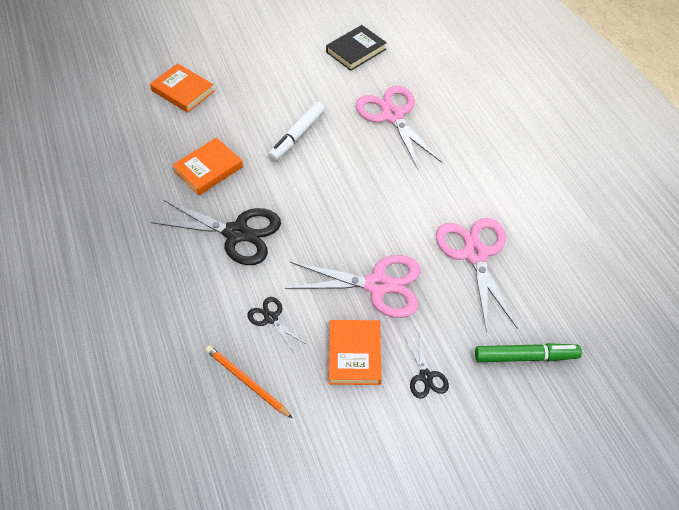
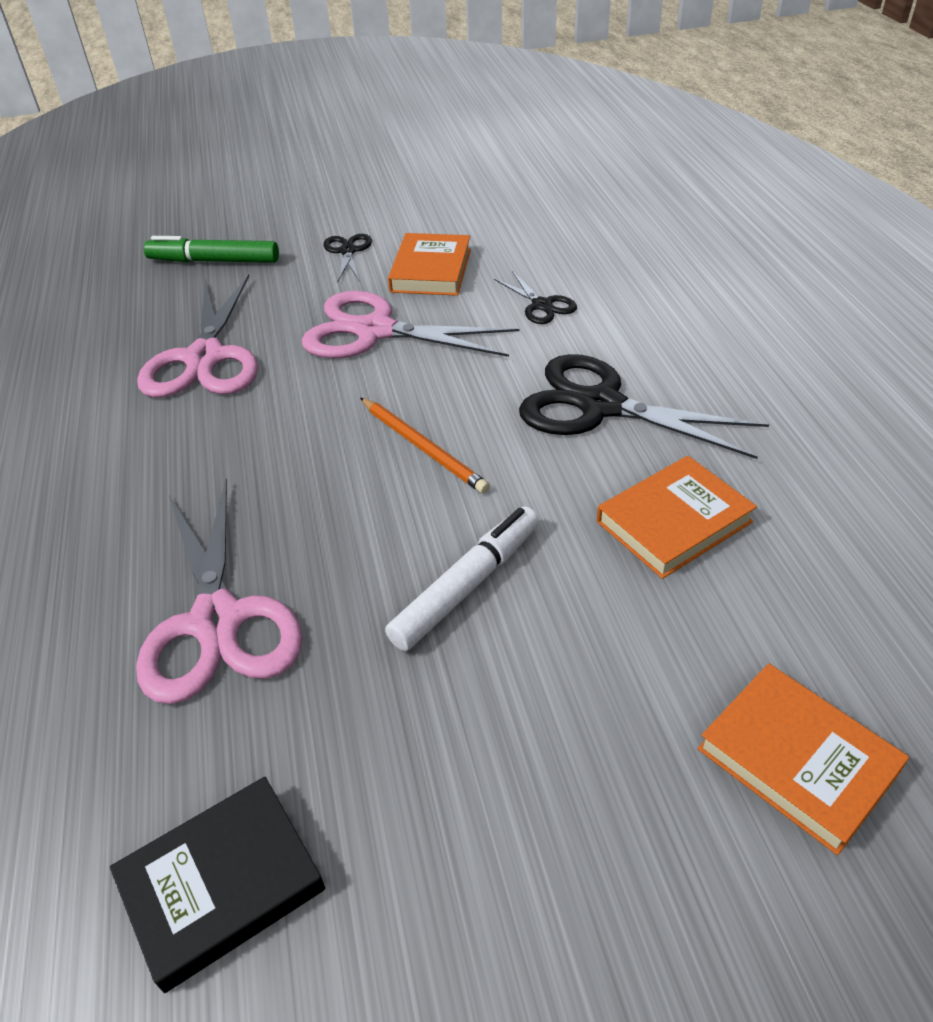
camera: 170 degrees left, 10 degrees down
(246, 381) = (575, 255): orange pencil -> orange pencil (423, 447)

